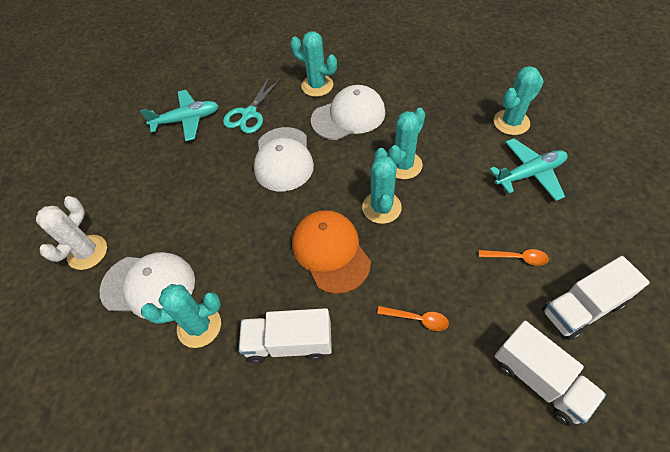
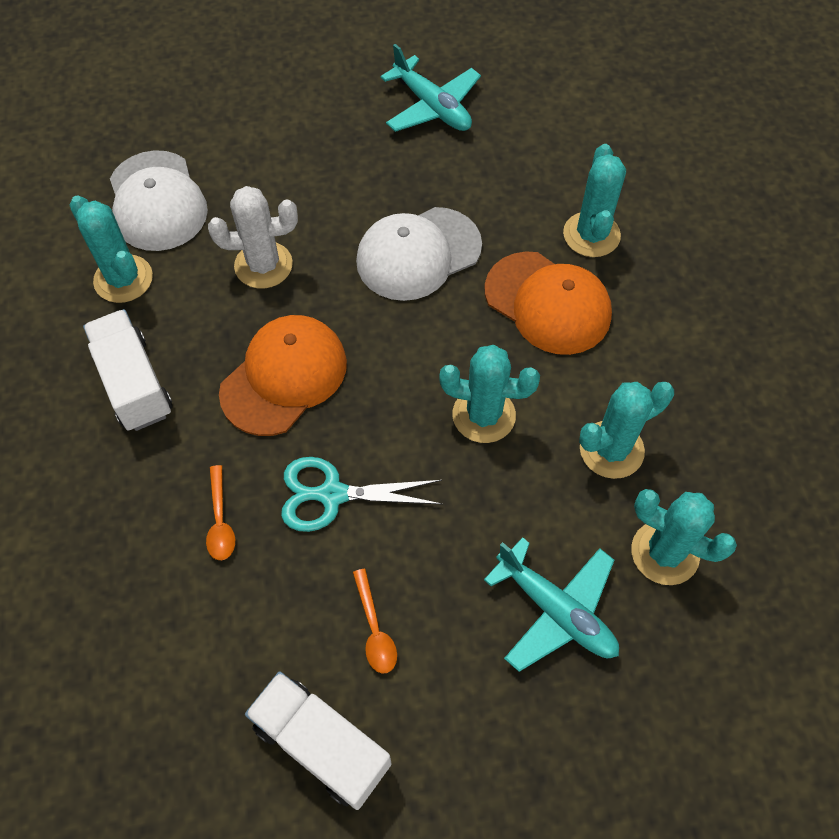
camera: 60 degrees right, 5 degrees up
(87, 252) = (177, 117): white cactus -> white cactus (263, 265)
(249, 114) = (482, 174): turquoise scissors -> turquoise scissors (331, 495)
(348, 116) = (548, 303): white cap -> orange cap
(381, 207) = (387, 413): turquoise cactus -> turquoise cactus (611, 450)
(539, 380) = (183, 704): white truck -> none

